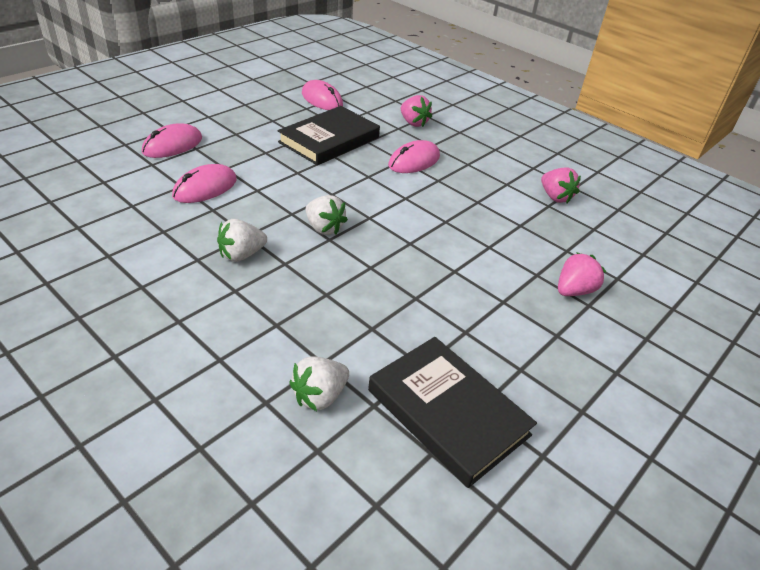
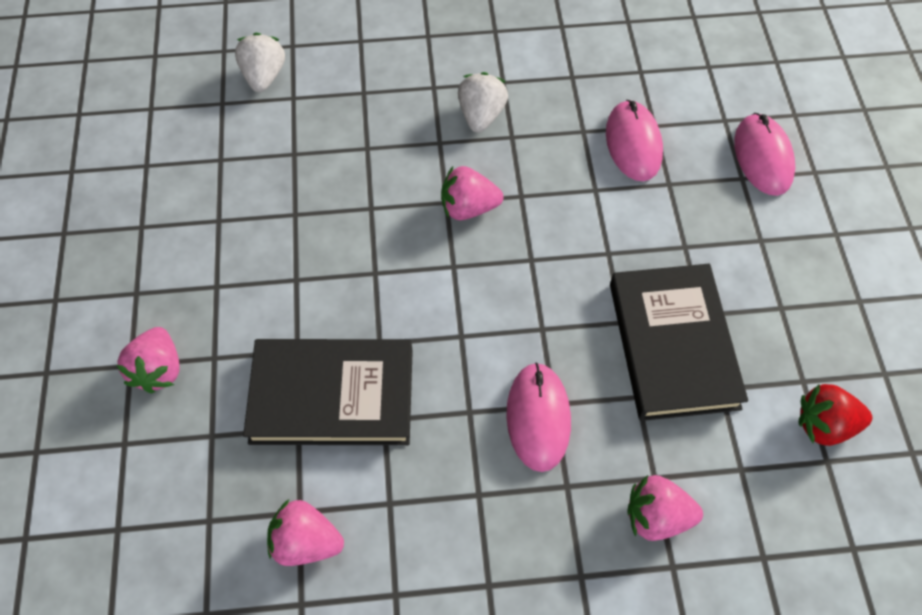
camera: 135 degrees right, 20 degrees up
(322, 99) = (824, 425): pink mouse -> red strawberry
(324, 228) = (468, 208): white strawberry -> pink strawberry
(447, 412) = (165, 141): black book -> black book (332, 395)

